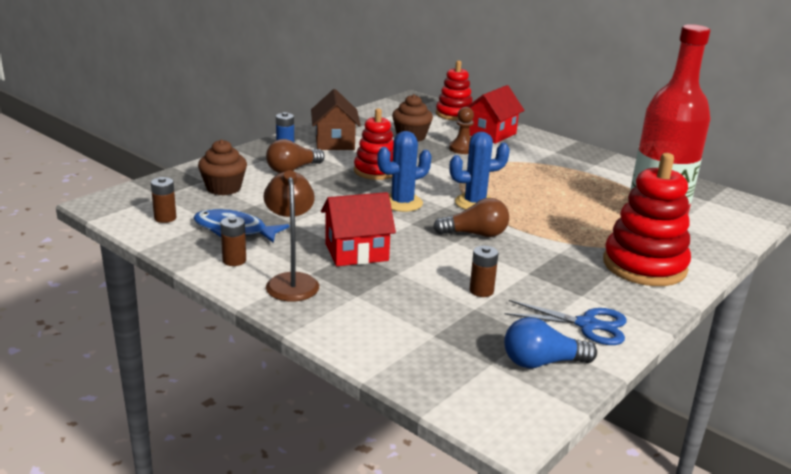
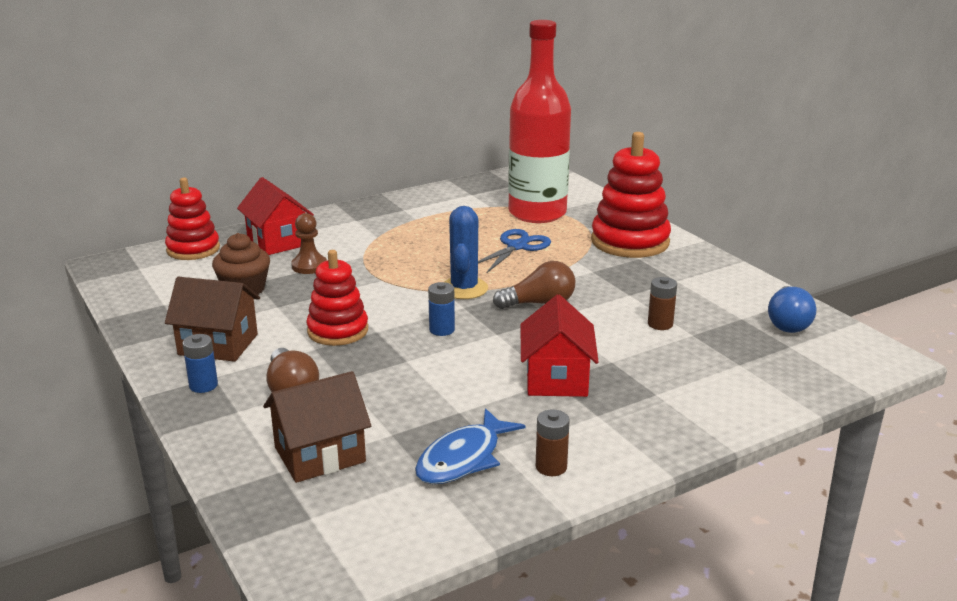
camera: 70 degrees left, 0 degrees up
(165, 218) = (397, 517): brown battery -> none
(223, 188) = (320, 454): brown cupcake -> brown house
(291, 281) = (615, 431): brown lamp -> none
(402, 203) = (442, 330): blue cactus -> blue battery
(475, 234) = (539, 303): brown light bulb -> brown light bulb turned 60 degrees clockwise
(587, 325) = (728, 289): blue scissors -> blue scissors (517, 246)

